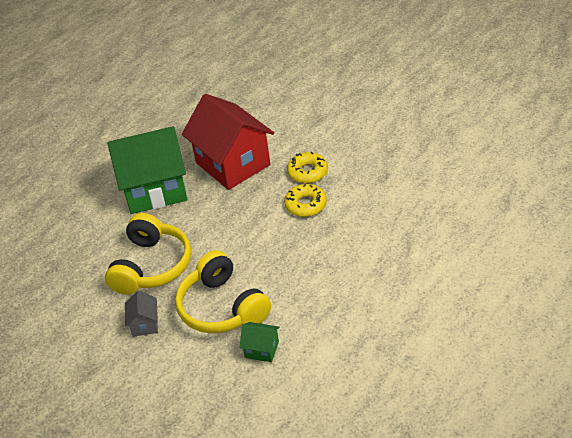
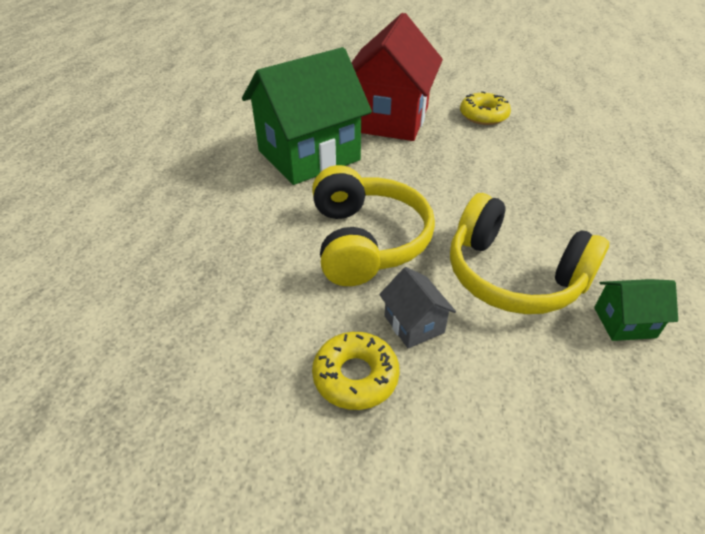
camera: 25 degrees left, 0 degrees up
(233, 164) = (389, 119): red house -> red house turned 75 degrees clockwise
(305, 205) = (511, 144): yellow donut -> yellow donut (355, 376)

